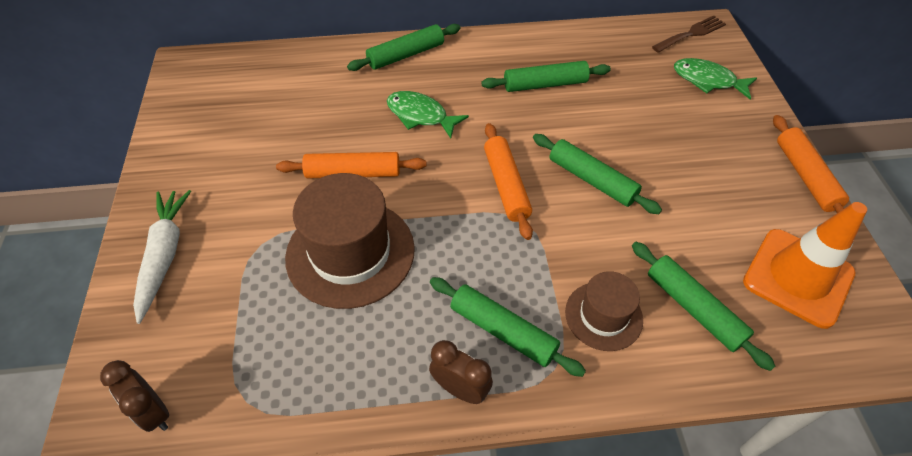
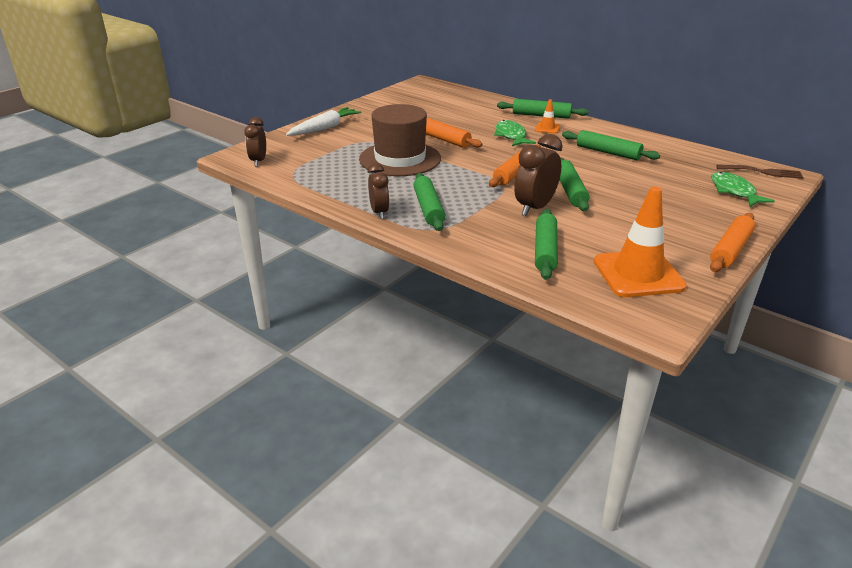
camera: 45 degrees right, 20 degrees down
(439, 76) = (547, 128): none -> orange traffic cone
(598, 238) = (535, 208): none -> brown clock
(603, 315) = (488, 228): brown hat -> none

